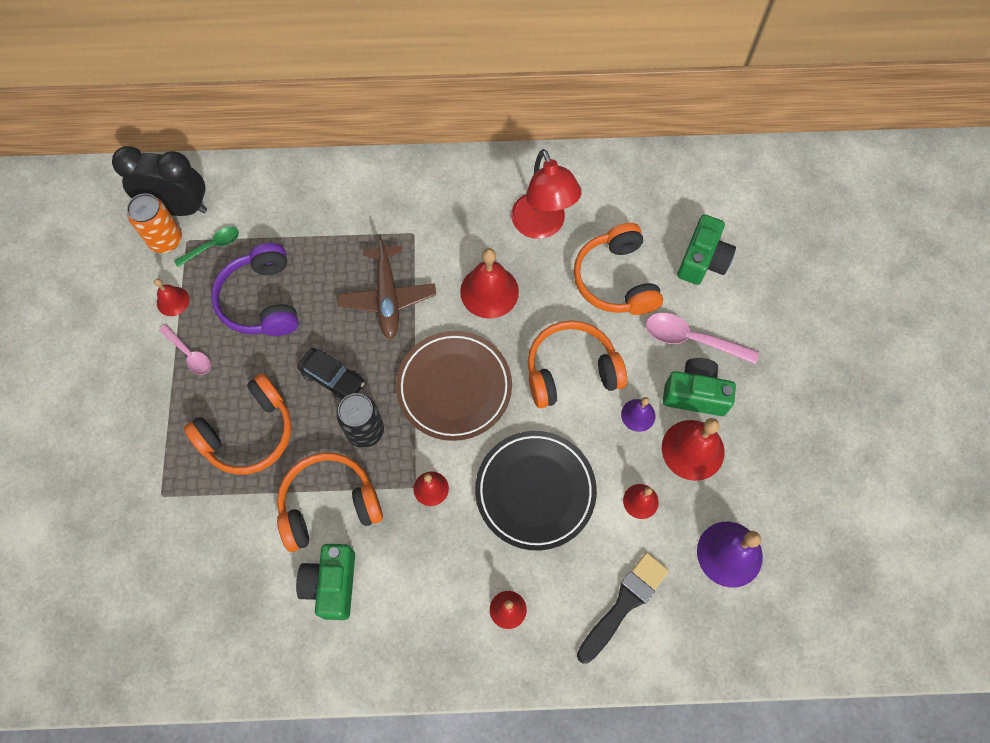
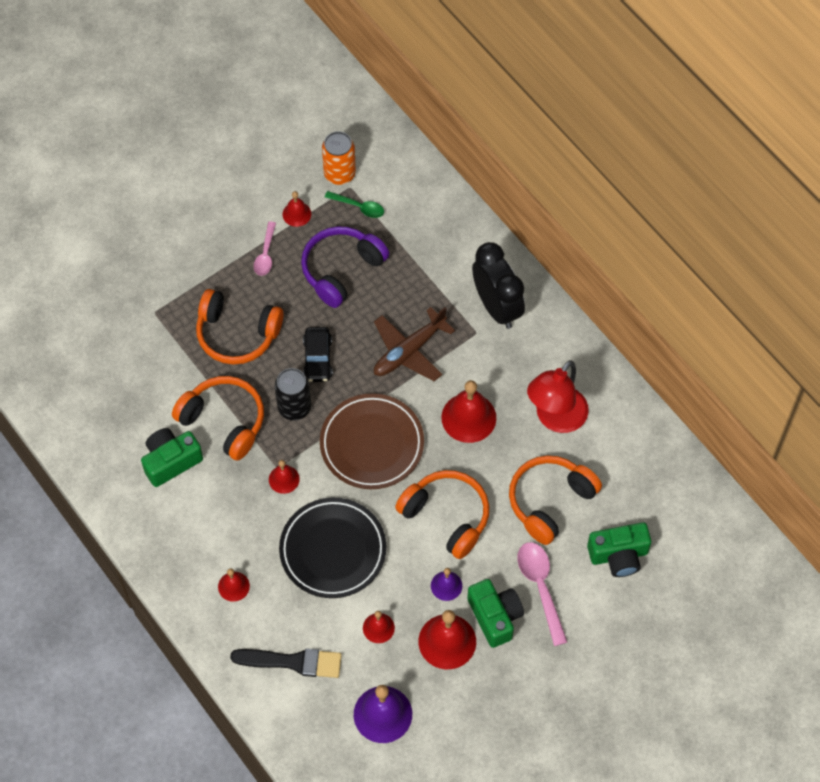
camera: 55 degrees right, 5 degrees down
(179, 207) = (371, 162): black clock -> black clock (497, 307)

